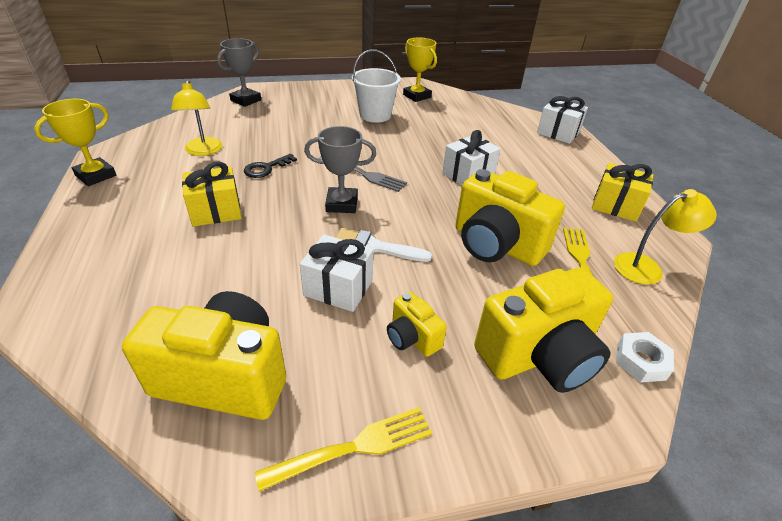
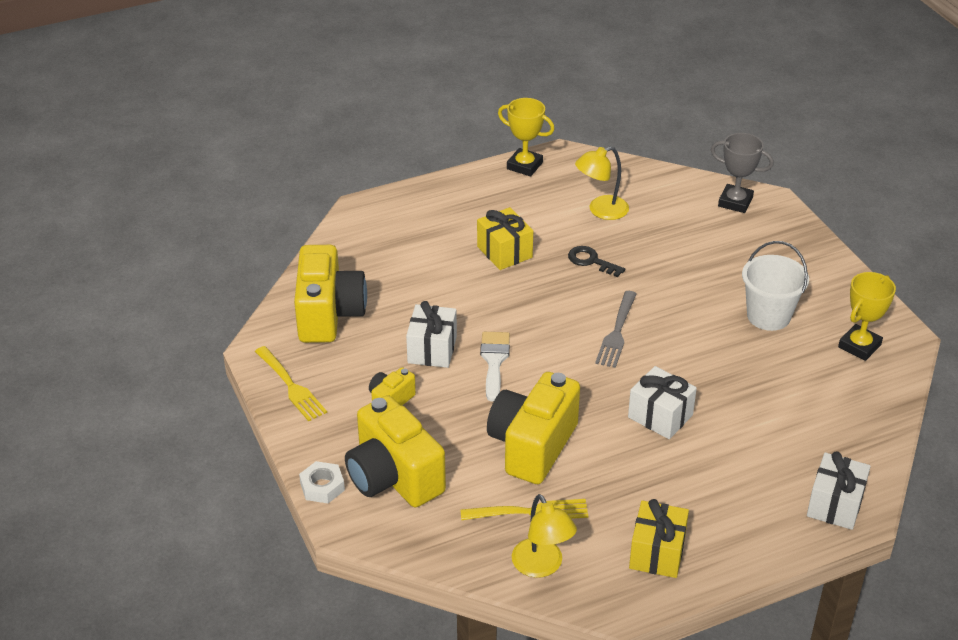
camera: 80 degrees right, 0 degrees up
(342, 204) = (552, 327): grey trophy -> none
(641, 361) = (406, 544): white nut -> white nut (322, 486)

